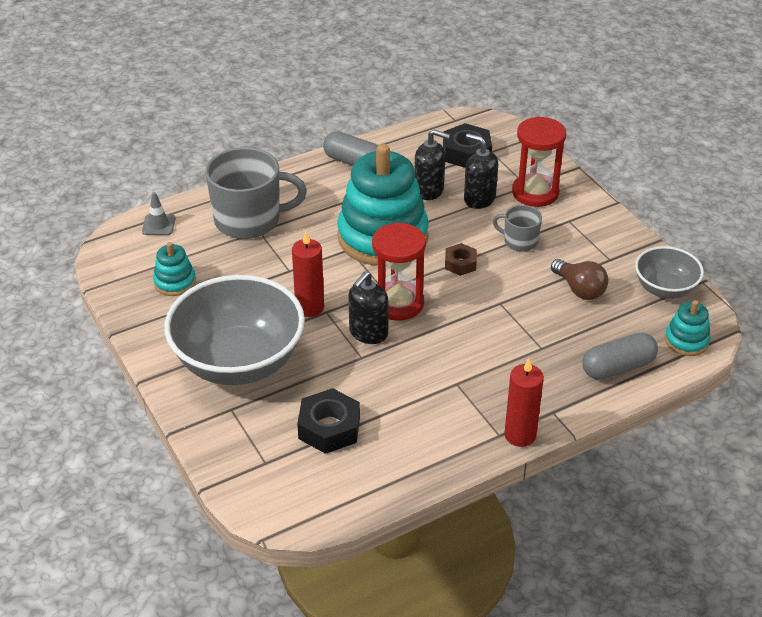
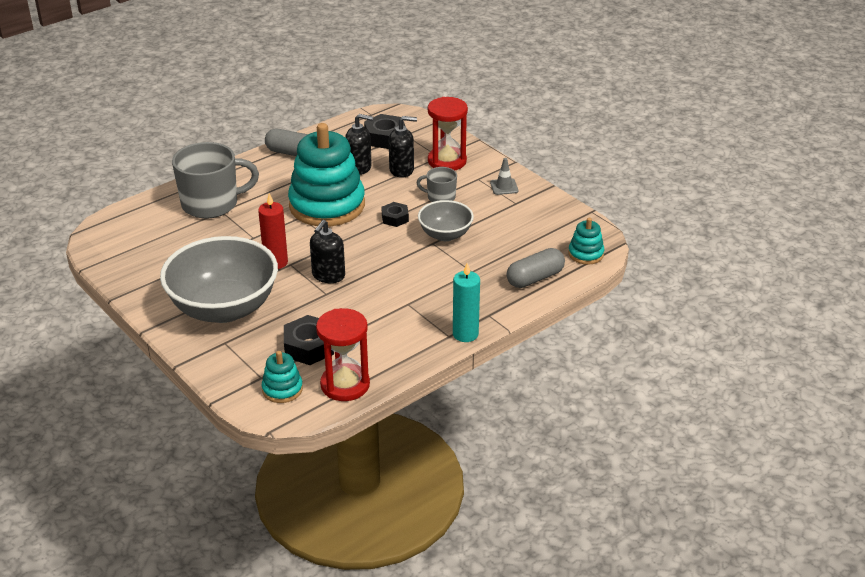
camera: 10 degrees left, 5 degrees down
(158, 225) = (134, 215): grey traffic cone -> grey traffic cone (504, 187)
(175, 282) = (157, 256): turquoise stacking toy -> turquoise stacking toy (282, 389)
(398, 303) = (349, 252): red hourglass -> red hourglass (345, 385)
(460, 263) = (395, 218): brown nut -> black nut
(479, 199) = (402, 170): black soap dispenser -> black soap dispenser turned 150 degrees clockwise
(520, 435) = (465, 334): red candle -> turquoise candle
(579, 289) = (495, 227): brown light bulb -> none
(665, 289) = (563, 219): grey bowl -> grey bowl (445, 234)

